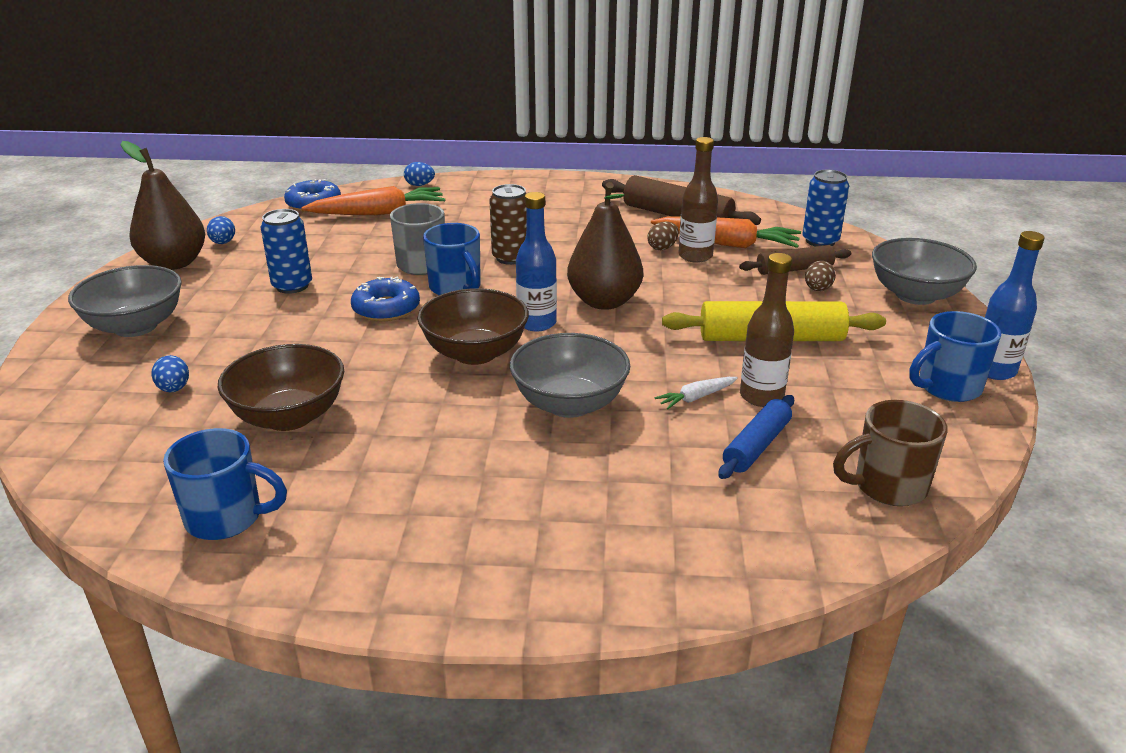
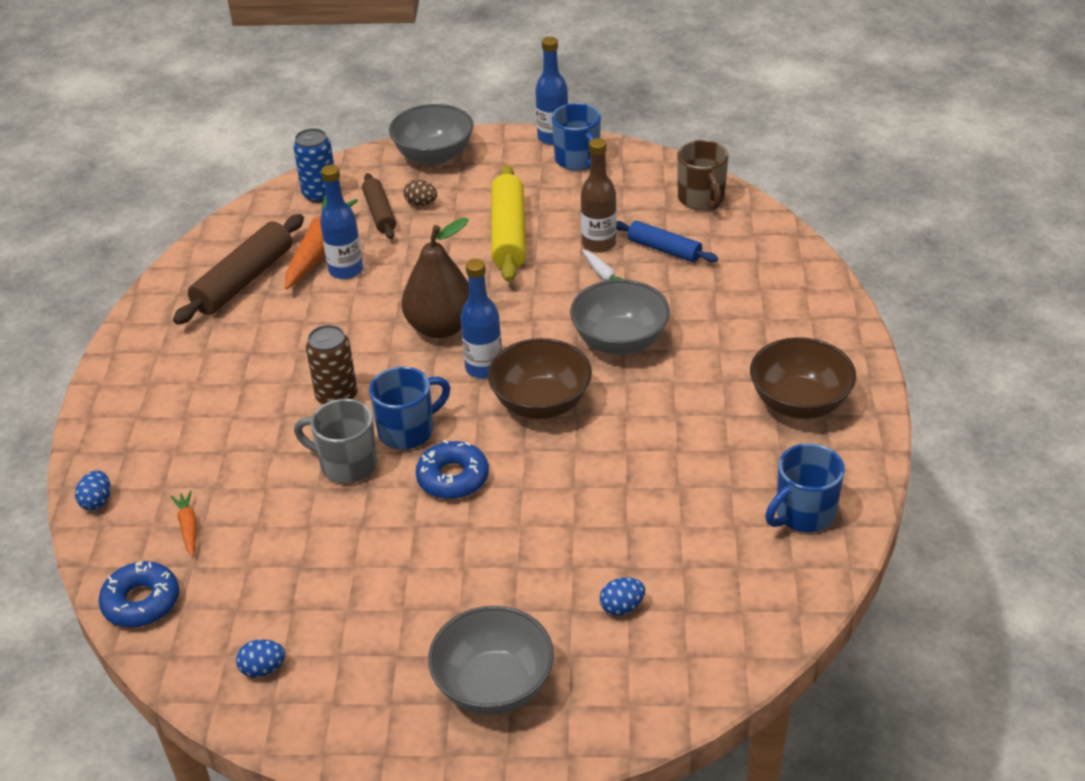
camera: 90 degrees left, 10 degrees up
(174, 263) = (322, 704): brown pear -> none
(226, 518) = (803, 514): blue mug -> blue mug turned 135 degrees counterclockwise
(289, 416) = (659, 509): brown bowl -> brown bowl (799, 403)
(292, 286) = (395, 567): blue can -> none
(379, 213) = (188, 527): orange carrot -> orange carrot, size x0.48
(662, 248) = (324, 291): brown egg -> none
(695, 256) = (346, 270): brown bottle -> blue bottle

